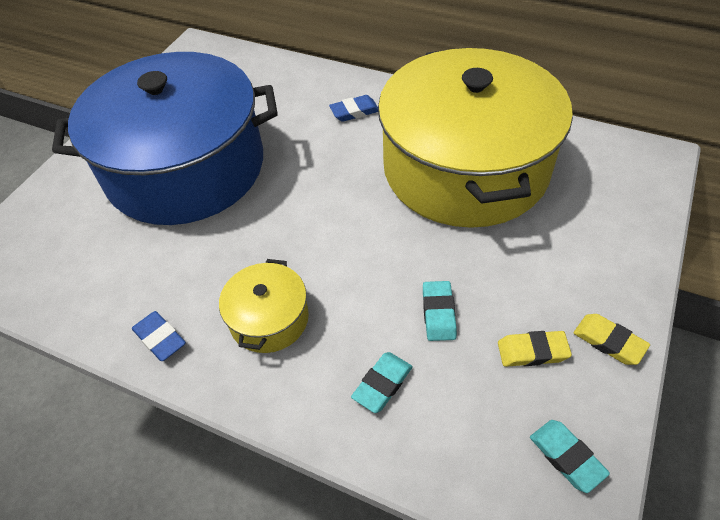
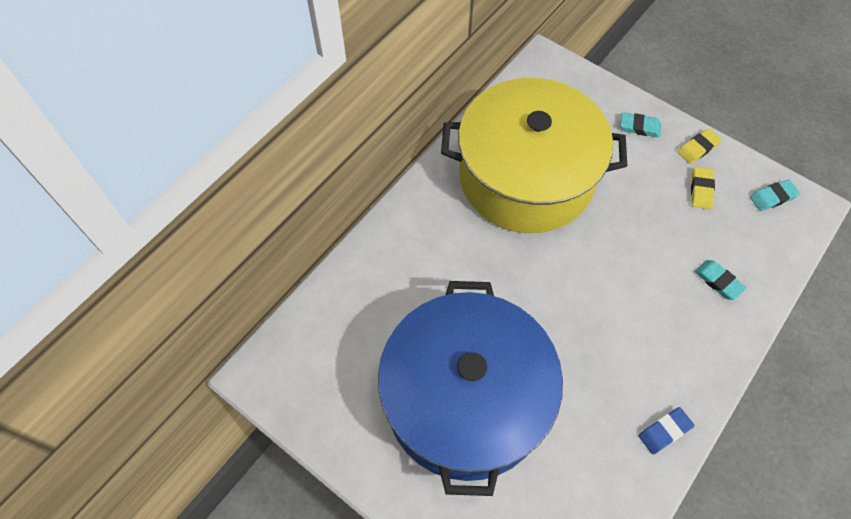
camera: 80 degrees left, 10 degrees up
(269, 319) = (656, 346): yellow pot -> none
(354, 111) = (429, 239): blue eraser -> none
(438, 313) = (665, 233): turquoise eraser -> turquoise eraser (639, 127)

